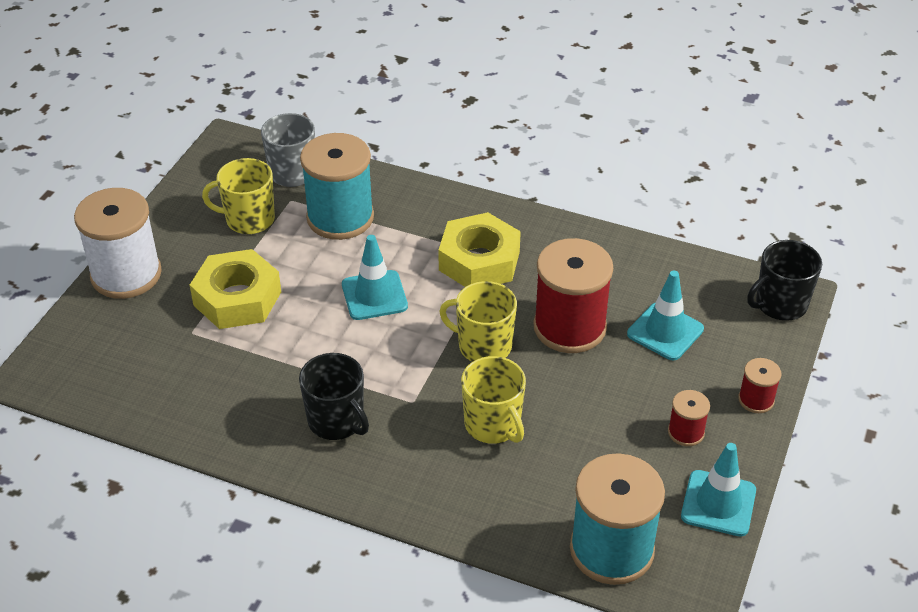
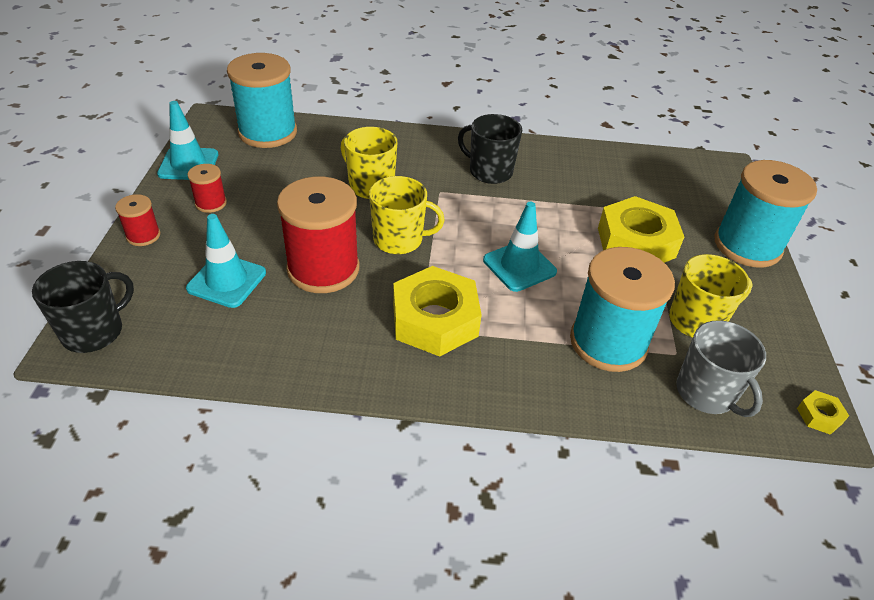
camera: 160 degrees right, 0 degrees up
(126, 274) = (747, 246): white spool -> turquoise spool
(223, 145) = (819, 416): none -> yellow nut

